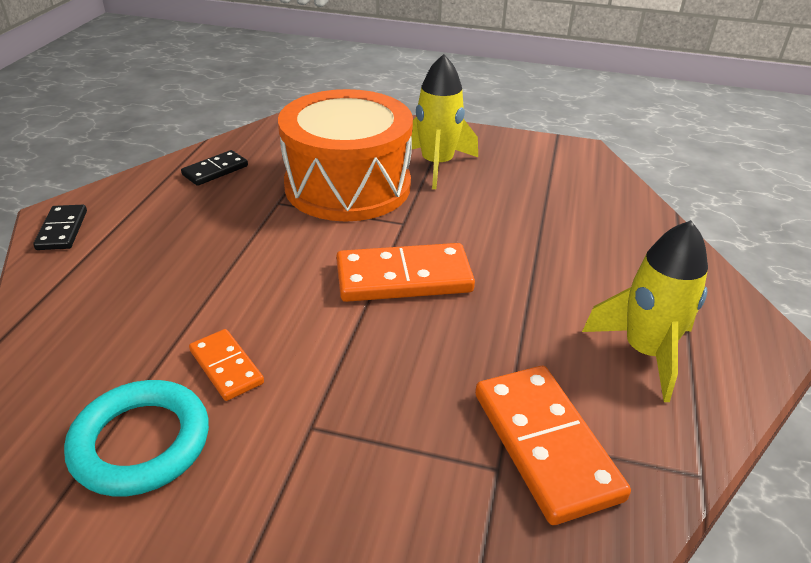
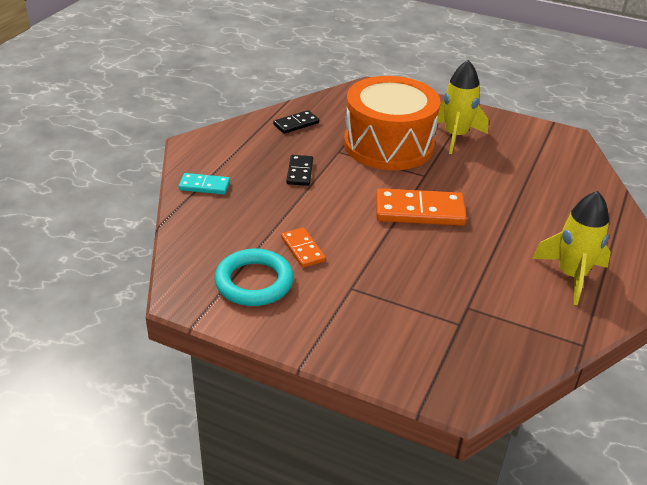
camera: 10 degrees right, 0 degrees up
(62, 230) = (197, 154): black domino -> black domino (300, 172)
(69, 278) = (204, 186): none -> turquoise domino
(545, 445) = (491, 316): orange domino -> none

